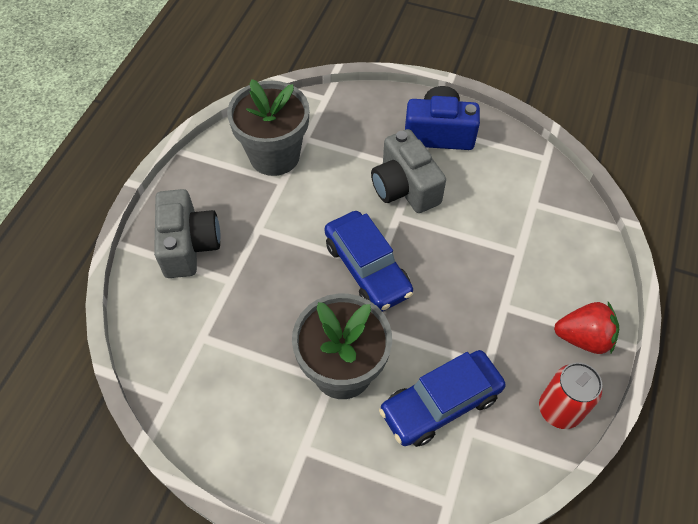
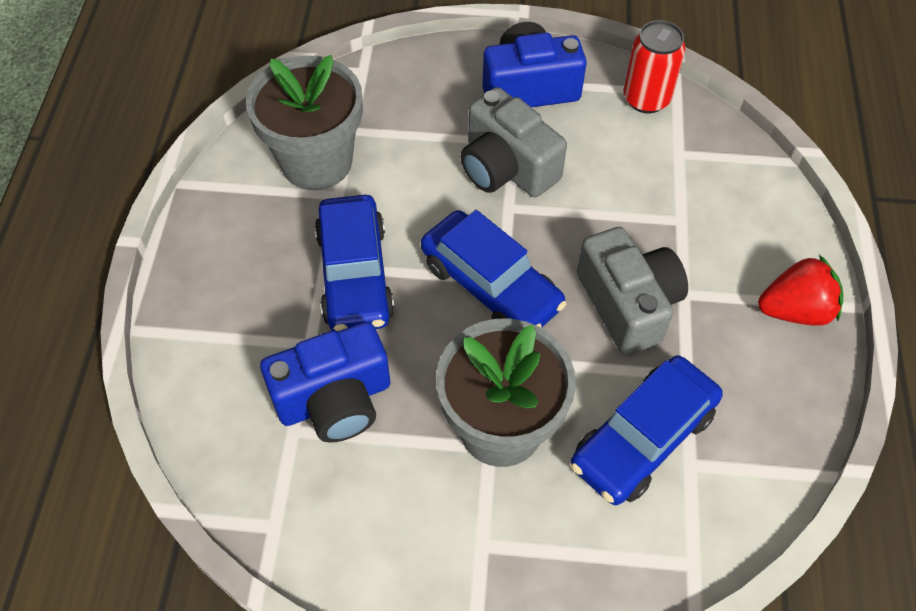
camera: 15 degrees left, 0 degrees up
(189, 245) = (234, 309): grey camera -> grey camera (628, 304)
(236, 323) = (335, 400): none -> blue camera
(276, 240) = (355, 275): none -> blue car
(559, 409) = (794, 408): red can -> red can (646, 99)

